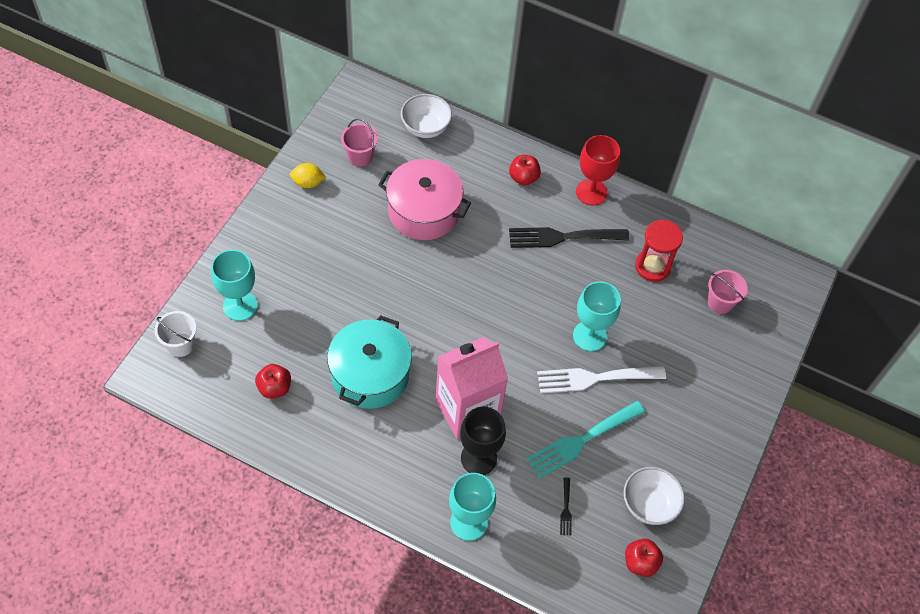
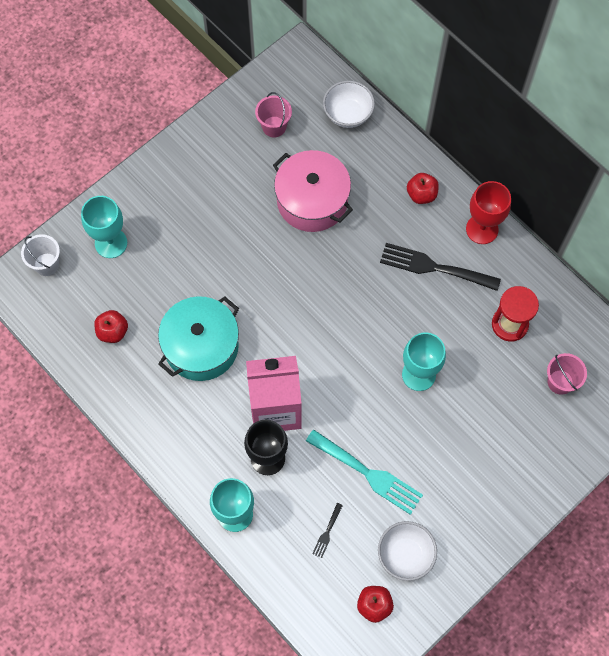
camera: 25 degrees right, 10 degrees up
(308, 183) = (215, 139): yellow lemon -> none
(581, 441) = (368, 473): turquoise fork -> turquoise fork turned 135 degrees counterclockwise
(595, 378) = (406, 418): white fork -> none

